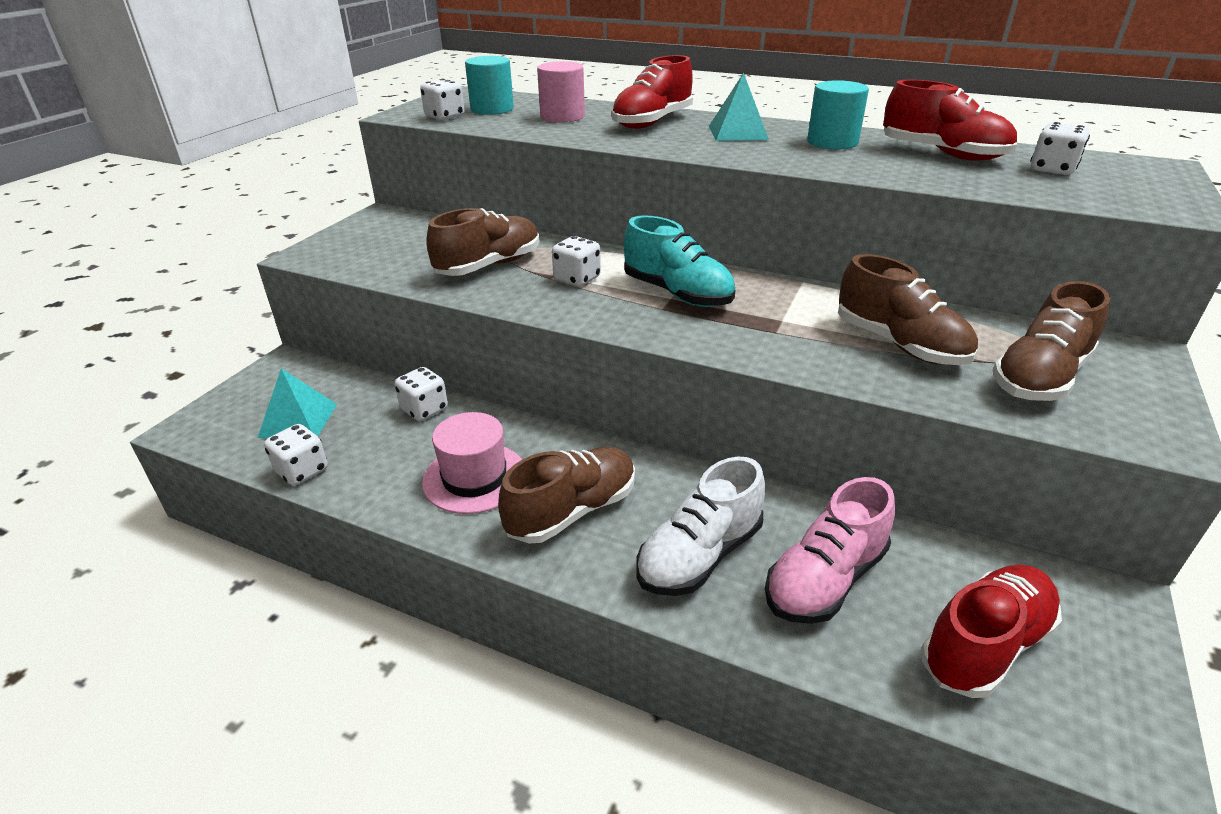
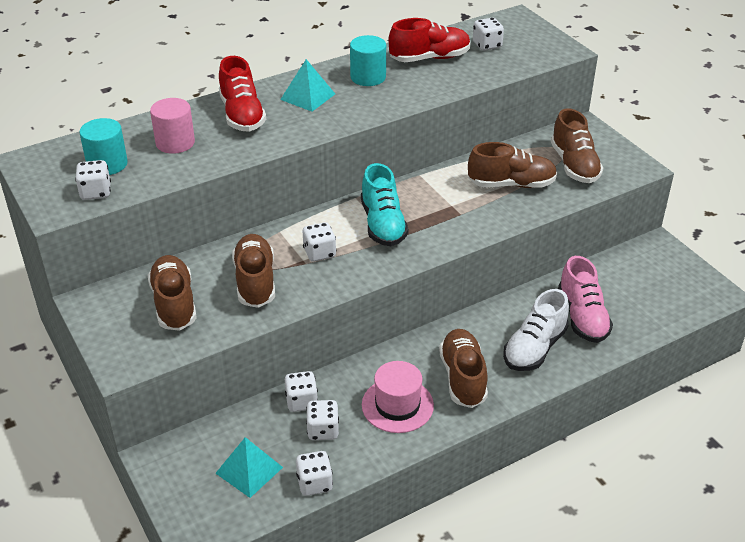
camera: 55 degrees left, 5 degrees up
(390, 441) = (323, 430): none -> white dice
(414, 245) = (174, 304): none -> brown shoe
(677, 293) = (383, 224): turquoise shoe -> turquoise shoe turned 90 degrees clockwise
(699, 555) = (534, 348): white shoe -> white shoe turned 45 degrees clockwise
(984, 645) = (650, 295): red shoe -> none

